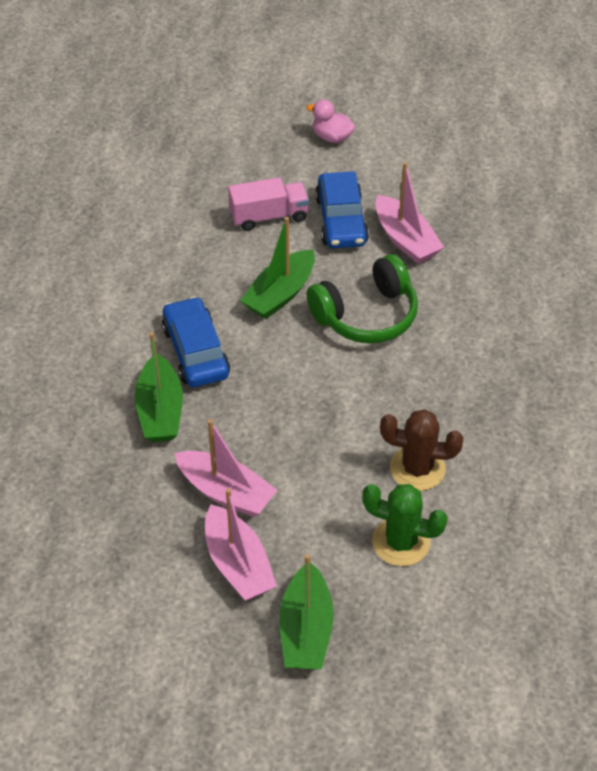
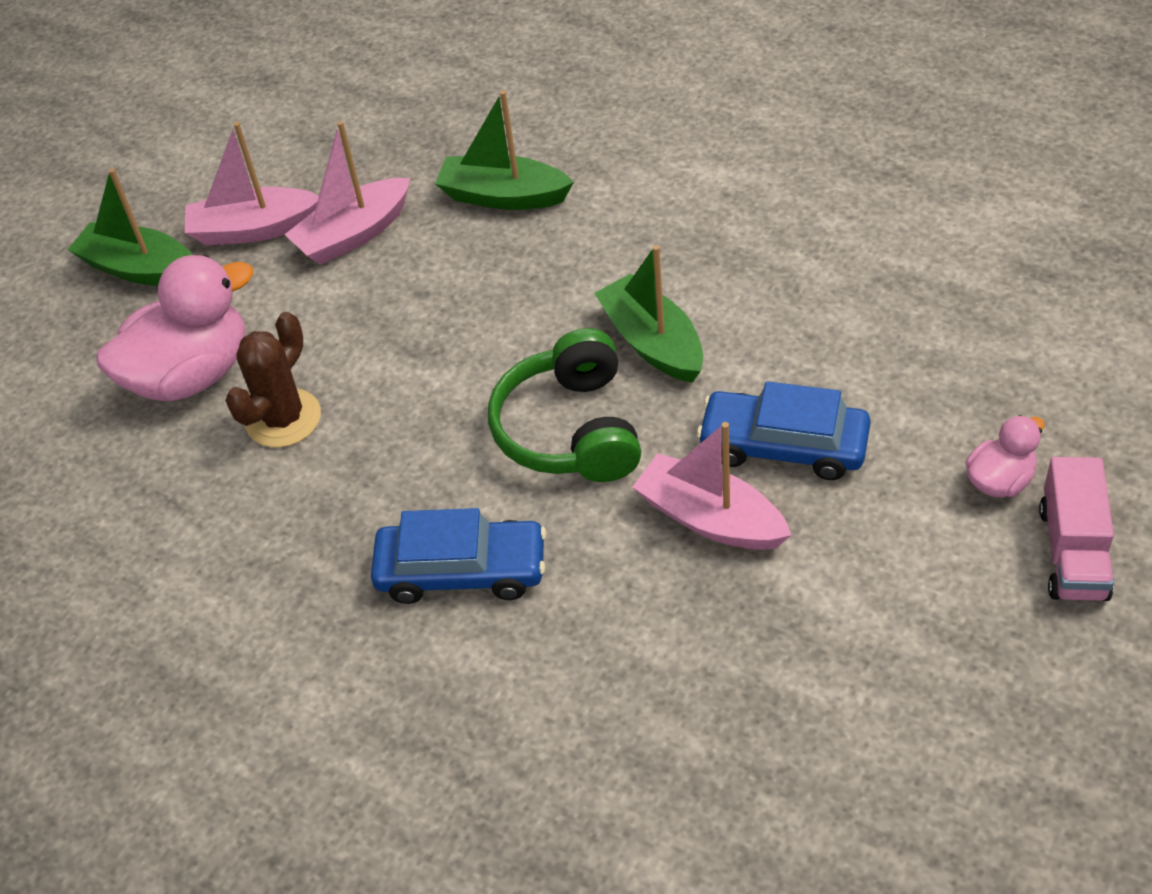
camera: 115 degrees right, 0 degrees up
(196, 352) = (584, 241): blue car -> blue car (462, 571)
(269, 216) = (822, 360): pink truck -> pink truck (1072, 552)
(401, 542) = (191, 375): green cactus -> pink duck
(405, 240) = (710, 518): pink boat -> pink boat turned 45 degrees clockwise

